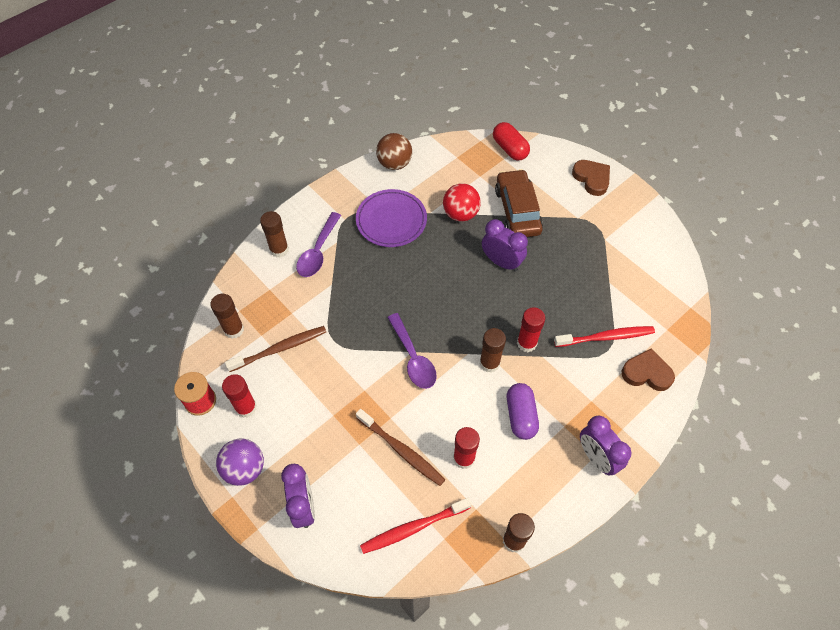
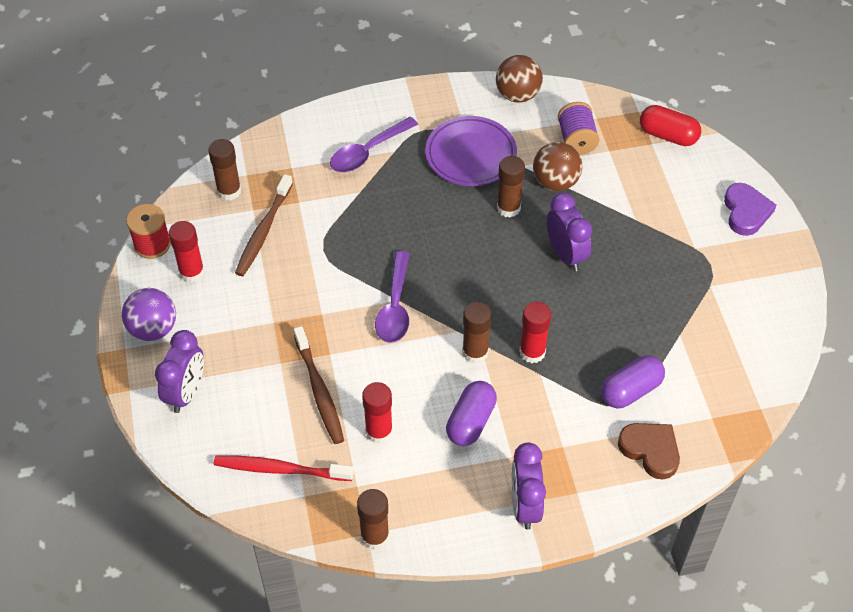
camera: 30 degrees right, 5 degrees down
(279, 249) = (328, 132): brown glue stick -> brown glue stick (508, 208)
(280, 348) = (263, 231): brown toothbrush -> brown toothbrush turned 105 degrees clockwise
(454, 178) = (576, 140): none -> purple spool
(460, 214) = (555, 182): red ball -> brown ball
(510, 149) = (668, 135): red capsule -> red capsule turned 60 degrees counterclockwise
(517, 210) = (626, 207): brown car -> none
(592, 179) = (746, 212): brown heart -> purple heart
(606, 337) = (631, 390): red toothbrush -> purple capsule

